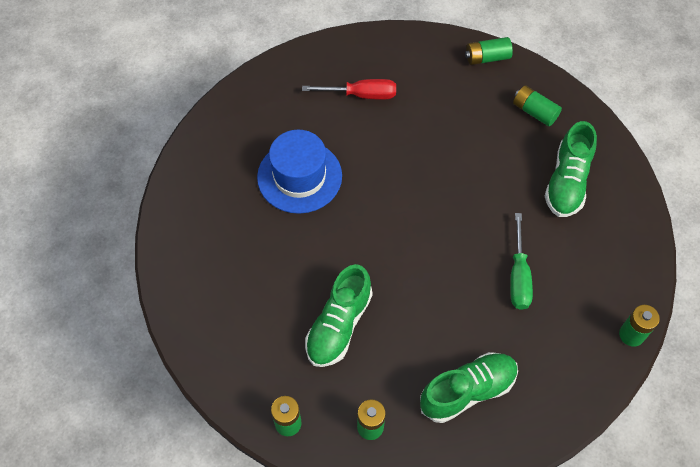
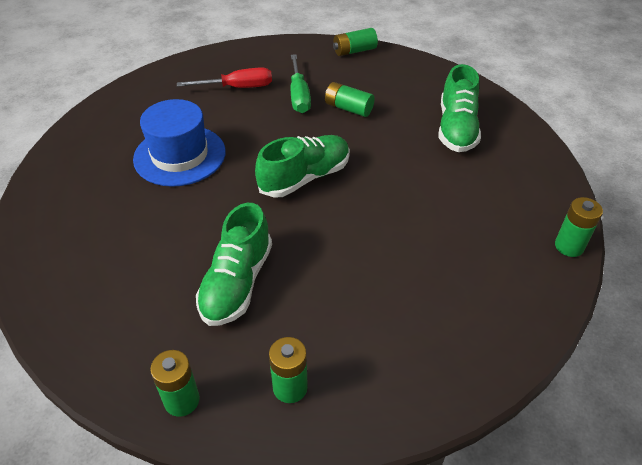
camera: 10 degrees left, 15 degrees down
(467, 391) = (403, 328): green shoe -> green shoe (305, 177)
(518, 276) = (431, 210): green screwdriver -> green screwdriver (299, 96)
(534, 112) = (409, 82): green battery -> green battery (348, 108)

